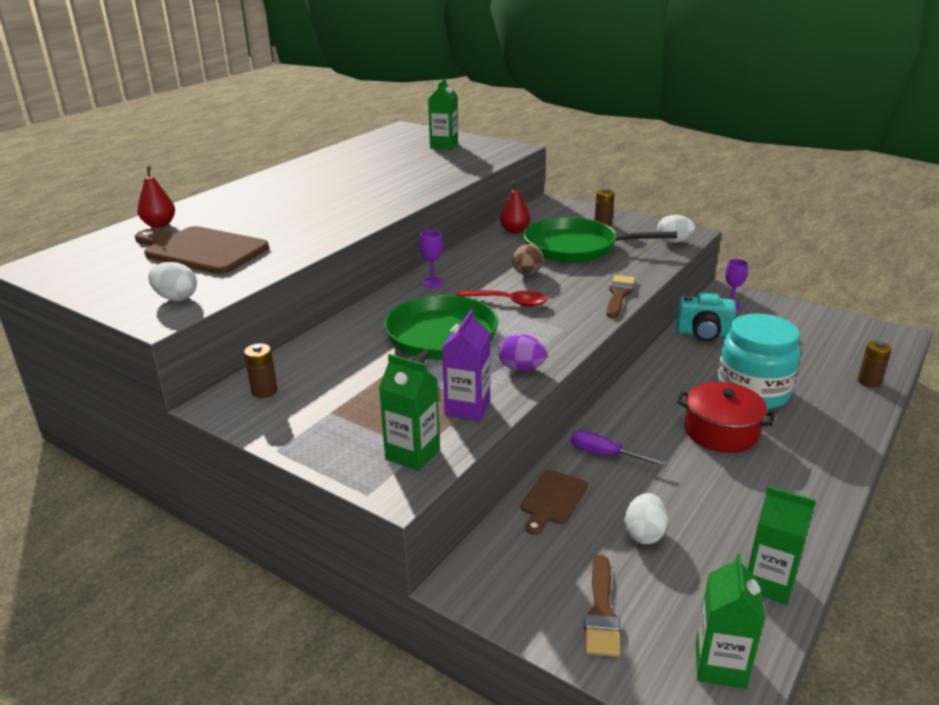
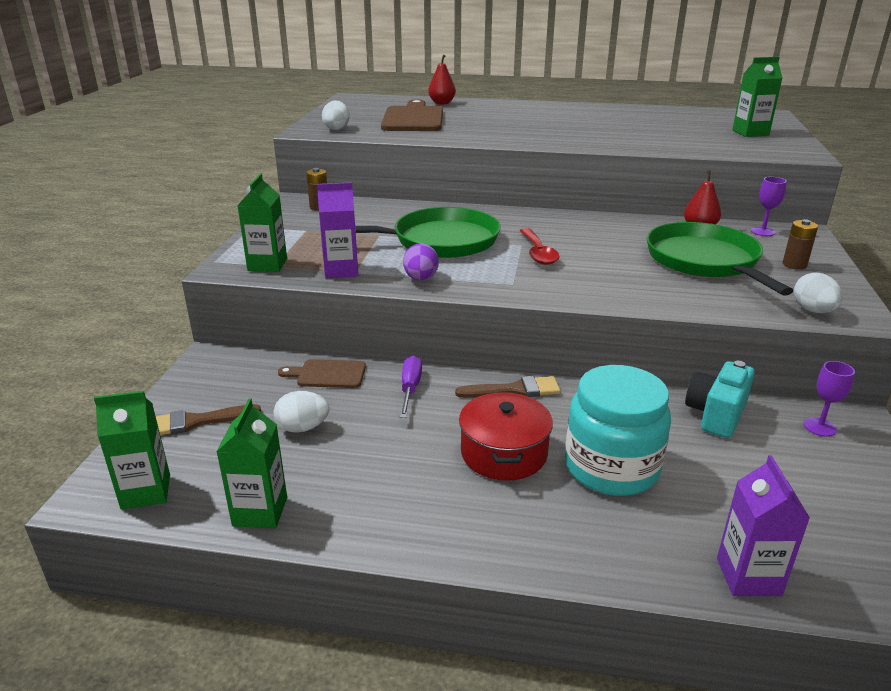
camera: 65 degrees right, 0 degrees up
(432, 282) = (538, 219): purple goblet -> purple goblet (762, 231)
(527, 273) = (608, 250): brown egg -> none
(619, 295) = (618, 299): brown brush -> brown brush (514, 390)
(703, 333) = (716, 415): turquoise camera -> turquoise camera turned 45 degrees clockwise
(869, 381) = (748, 577): brown battery -> purple carton

